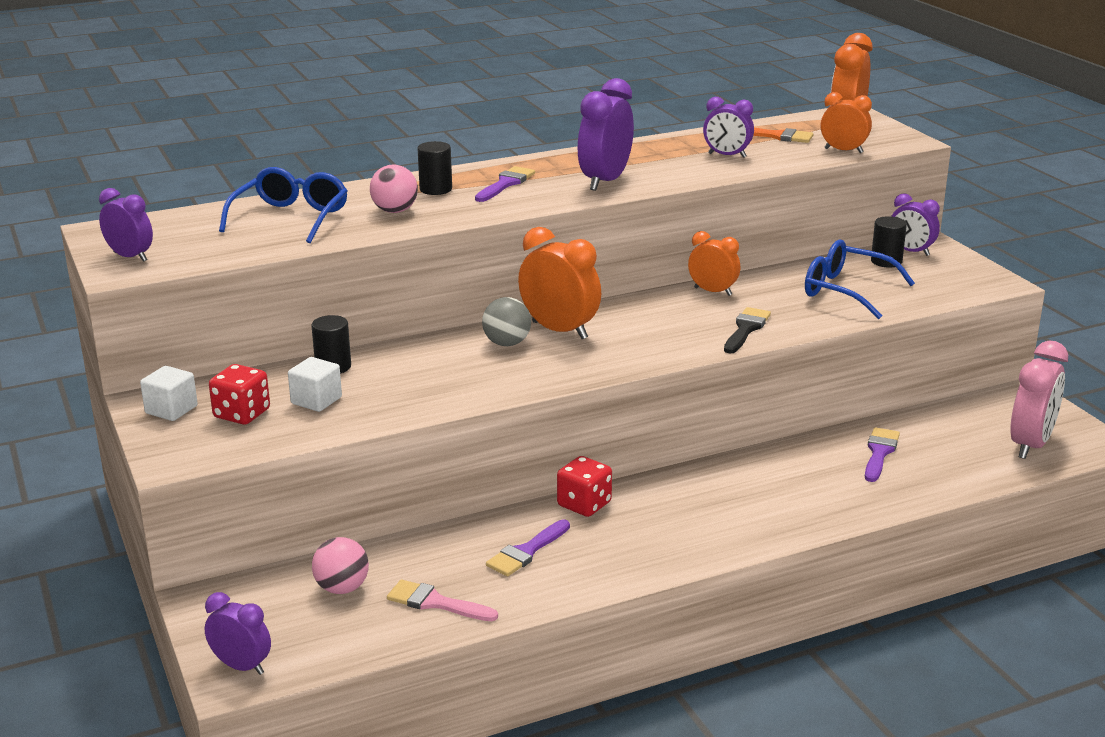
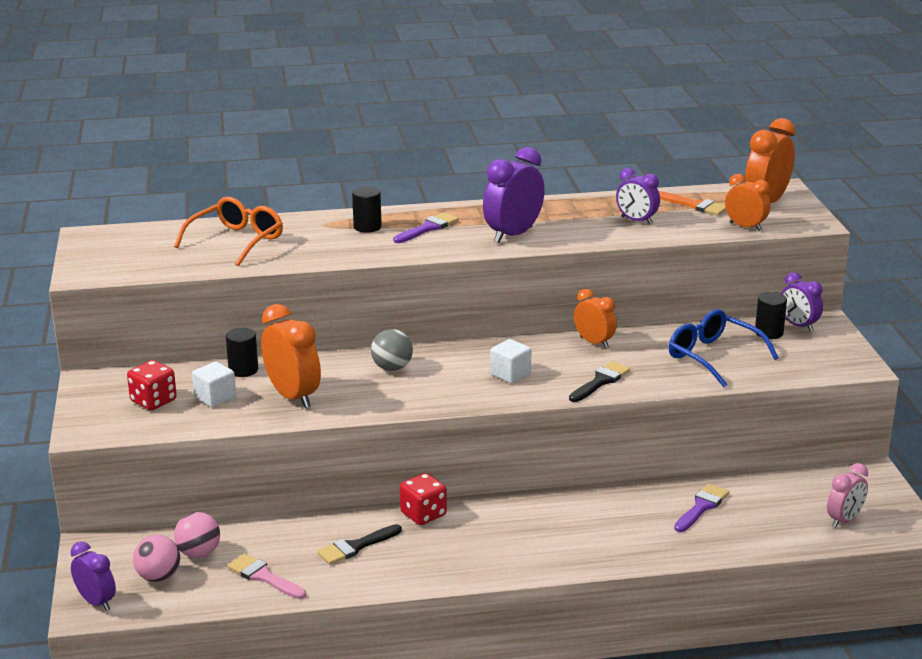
camera: 15 degrees right, 0 degrees up
(130, 257) = (96, 262): purple clock -> none
(171, 410) = (103, 390): white cube -> white cube (510, 374)
(290, 218) = (236, 241): blue glasses -> orange glasses
(395, 211) = (322, 244): pink ball -> pink ball (158, 577)
(527, 551) = (356, 546): purple brush -> black brush
(559, 330) = (442, 362): orange clock -> orange clock (293, 396)
(1031, 445) = (844, 520): pink clock -> pink clock, size x0.62

